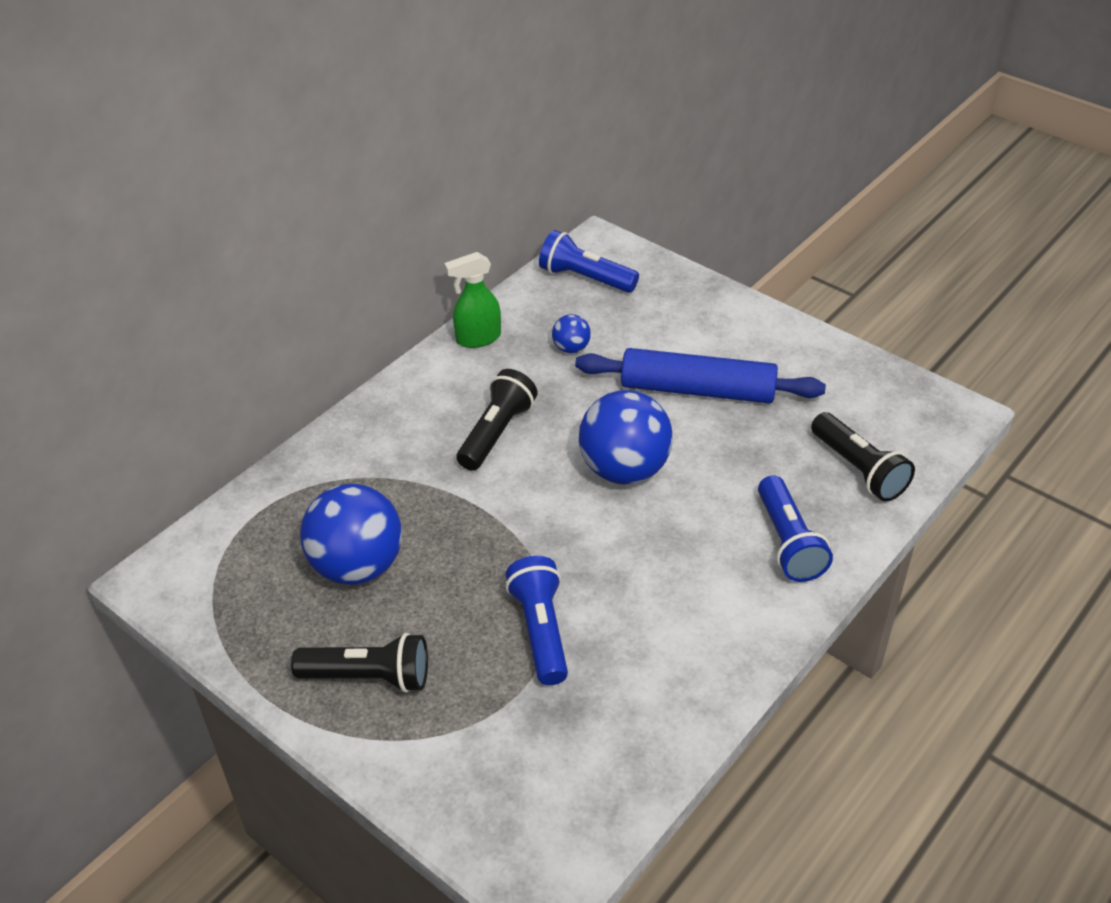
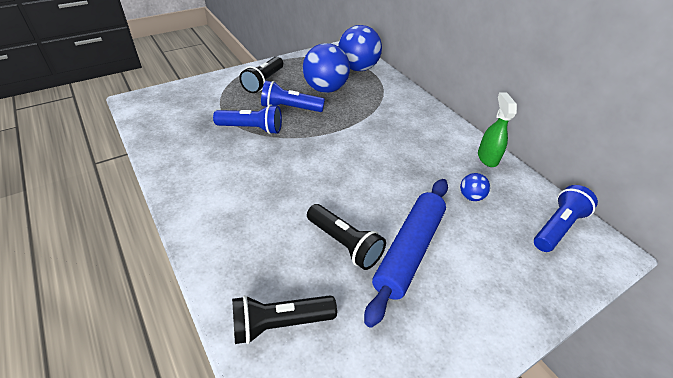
camera: 105 degrees right, 0 degrees up
(497, 433) = (397, 146): black flashlight -> black flashlight (344, 244)
(624, 469) = (344, 188): blue ball -> blue ball (358, 68)
(788, 542) = (239, 245): blue flashlight -> blue flashlight (290, 108)

